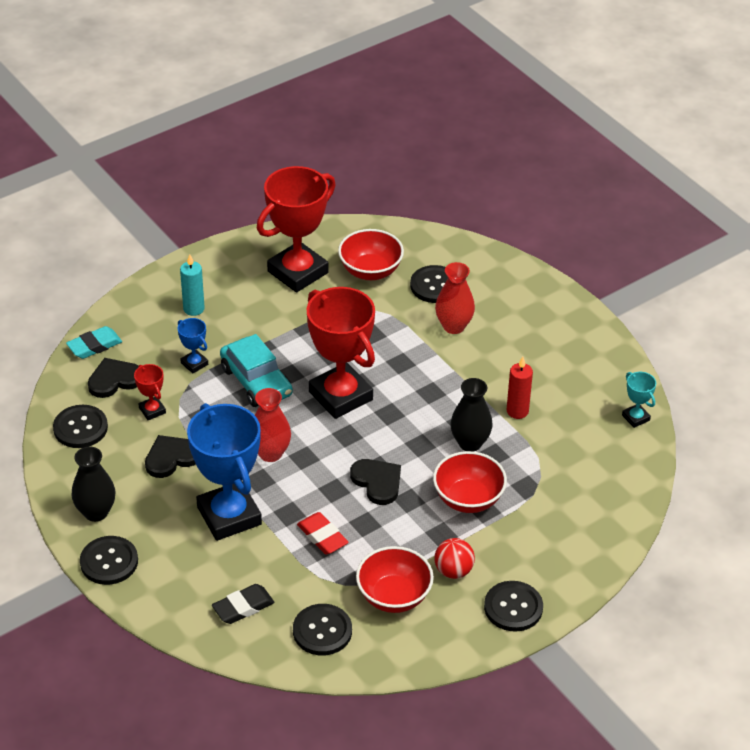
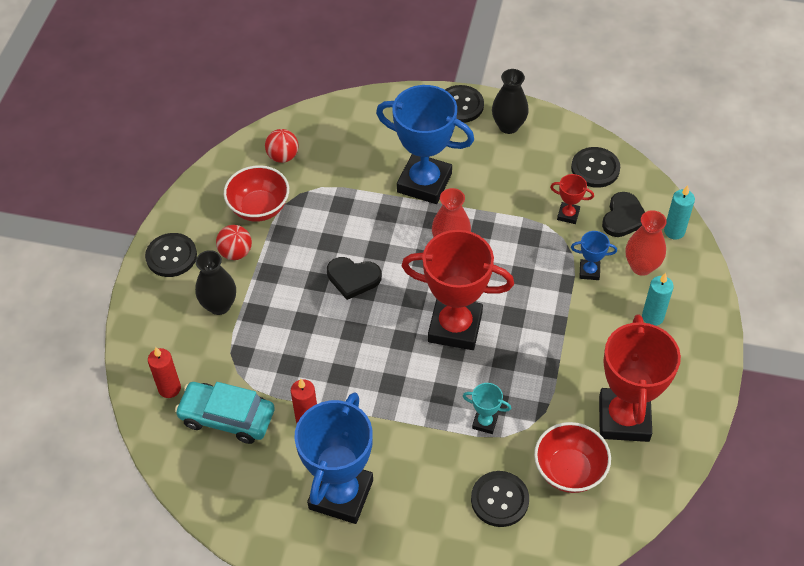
camera: 140 degrees right, 10 degrees up
(94, 346) = (674, 231): turquoise eraser -> turquoise candle
(171, 458) = (510, 192): black heart -> none
(243, 607) = (347, 136): black eraser -> none
(256, 381) = (529, 292): turquoise car -> turquoise car (227, 417)
(322, 536) = (348, 213): red eraser -> none
(322, 631) = (283, 156): black button -> red ball
(453, 326) = (439, 466): red vase -> red vase (641, 266)
(468, 499) = (275, 313): red bowl -> none
(470, 443) = (317, 361): black vase -> black vase (219, 305)
(539, 354) = (341, 494): none -> blue trophy
(605, 500) = (169, 388): none -> red candle
(635, 418) = (203, 489): turquoise trophy -> turquoise trophy (485, 422)

